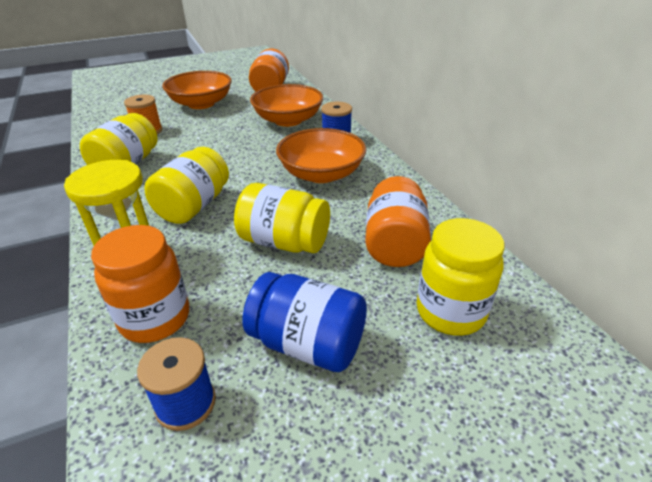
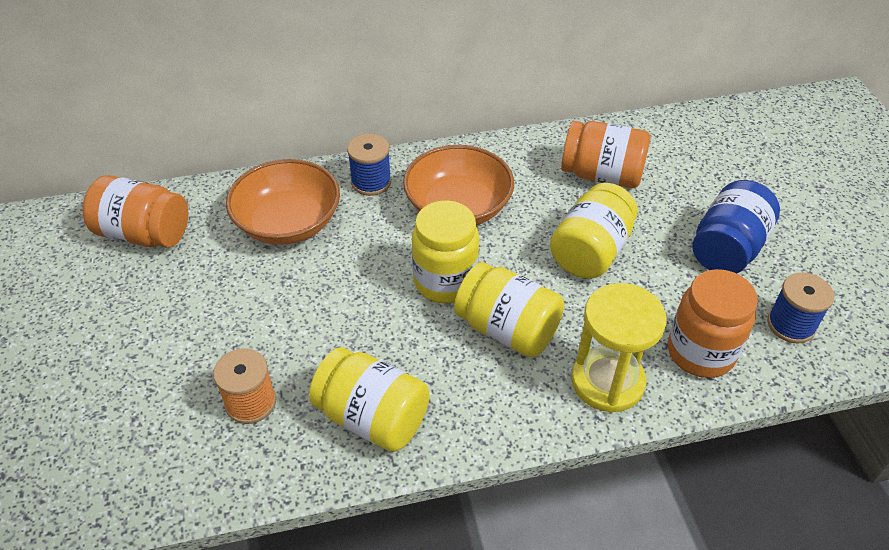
camera: 80 degrees left, 10 degrees up
(201, 104) = (162, 330): orange bowl -> none
(450, 311) = (690, 163): yellow jar -> yellow jar (445, 282)

